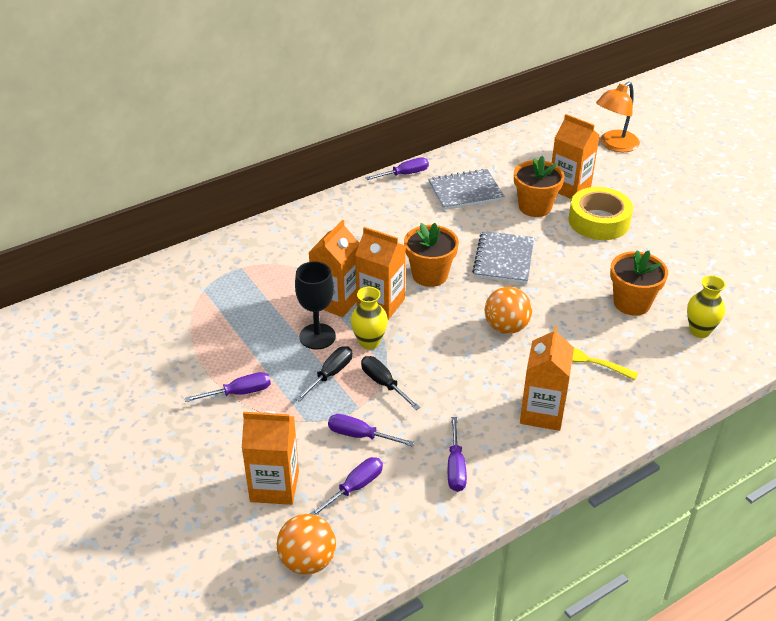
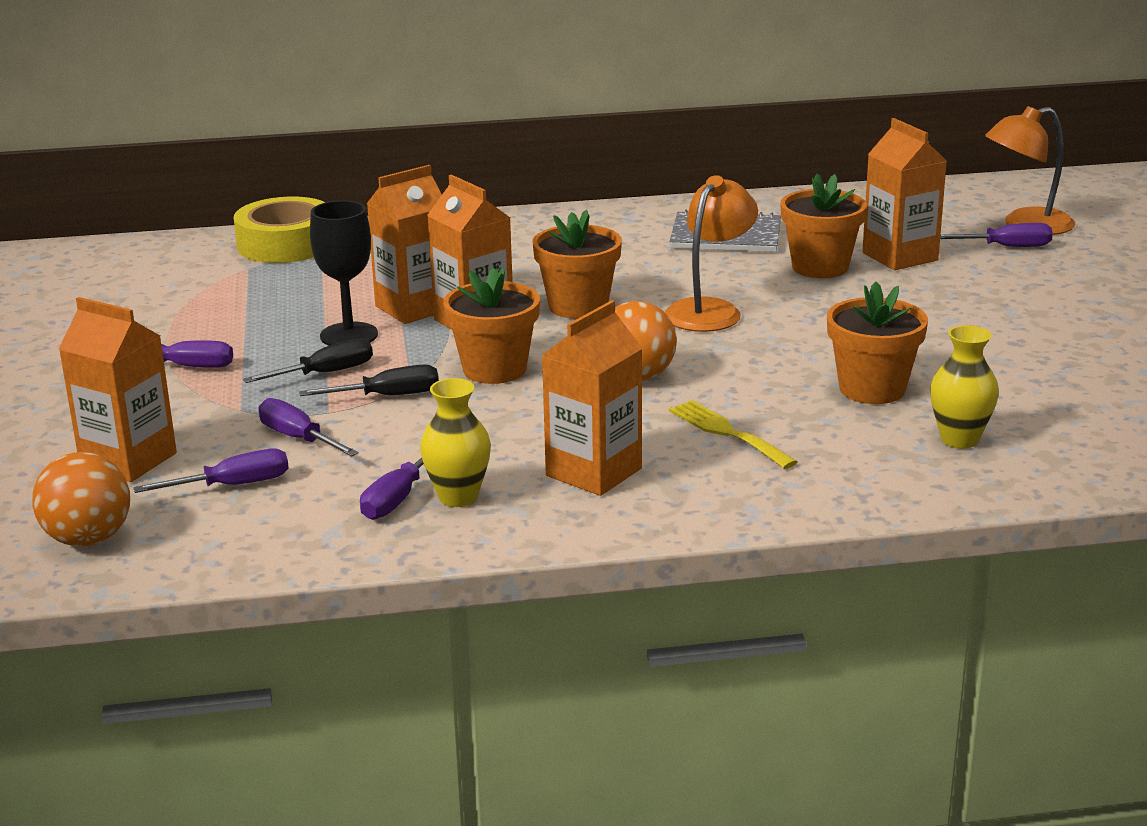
camera: 25 degrees right, 15 degrees down
(369, 342) = (415, 354): yellow vase -> yellow vase (458, 497)
(383, 383) = (389, 396): black screwdriver -> black screwdriver turned 90 degrees clockwise
(405, 174) = (652, 207): purple screwdriver -> purple screwdriver (1007, 247)
(425, 343) = (494, 369): none -> orange flower pot
(503, 259) = (710, 310): grey notebook -> orange lamp
(599, 221) = (911, 297): yellow tape -> yellow tape (286, 244)

